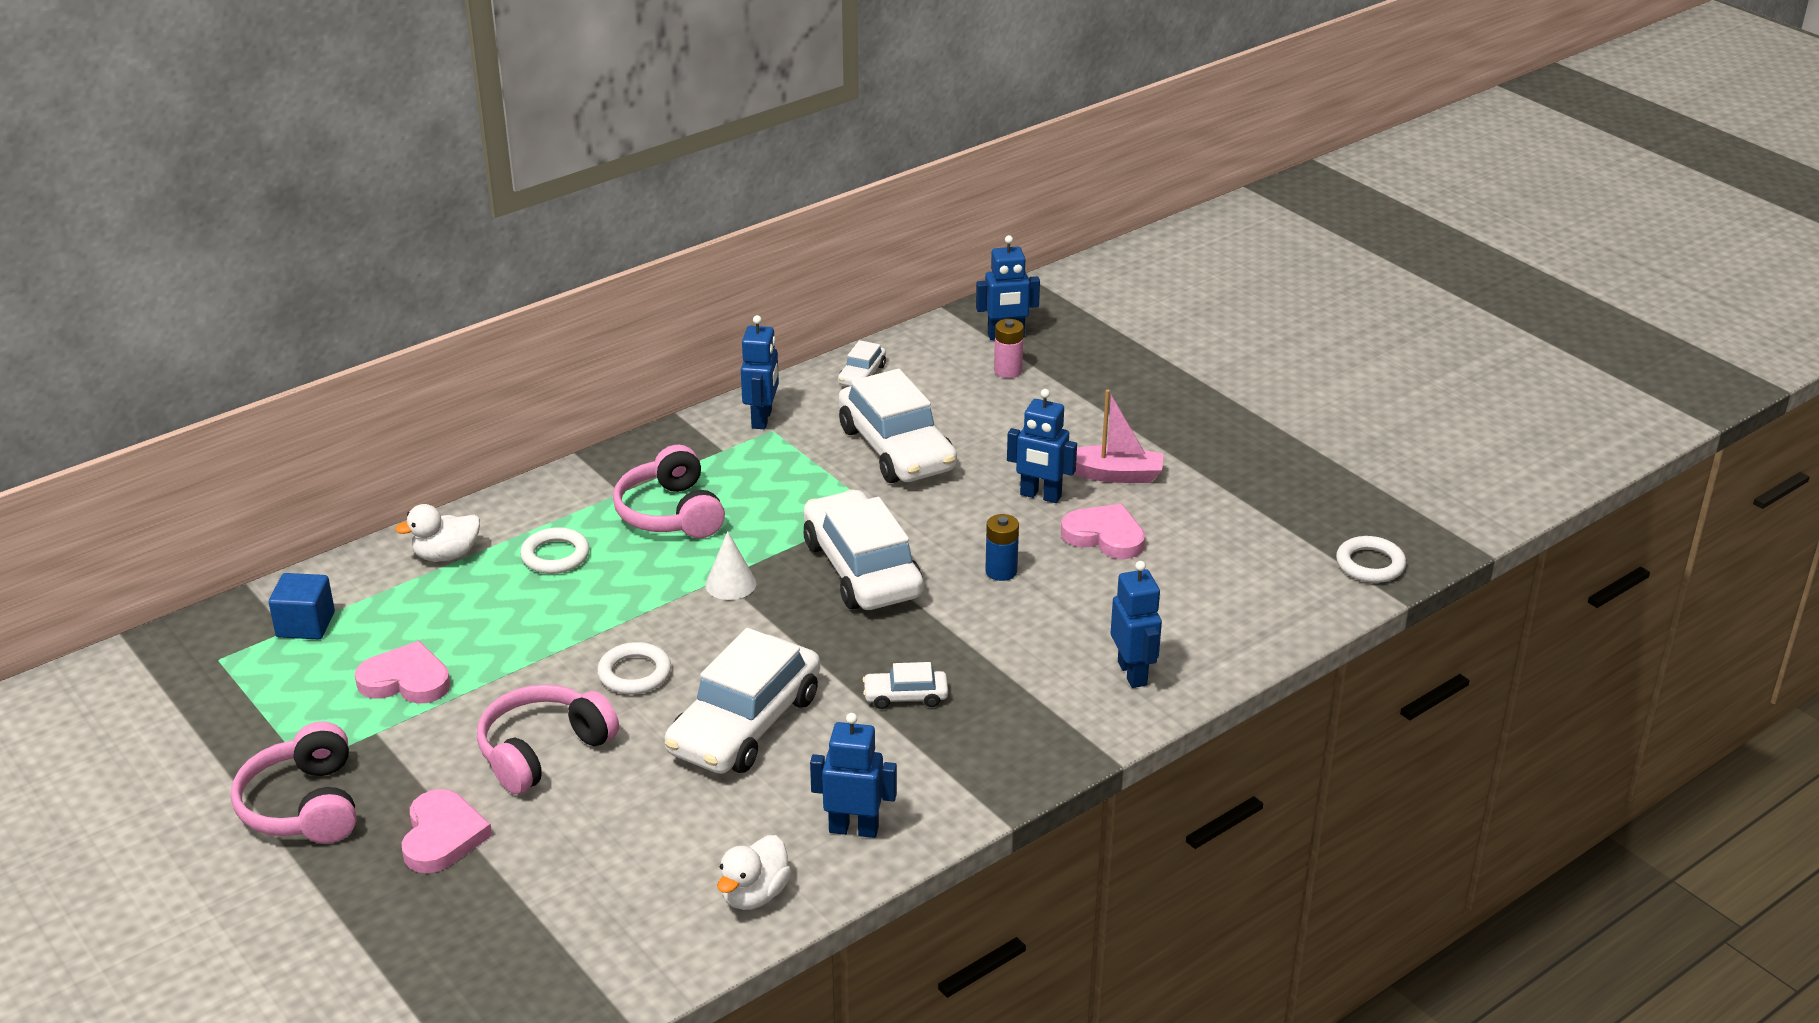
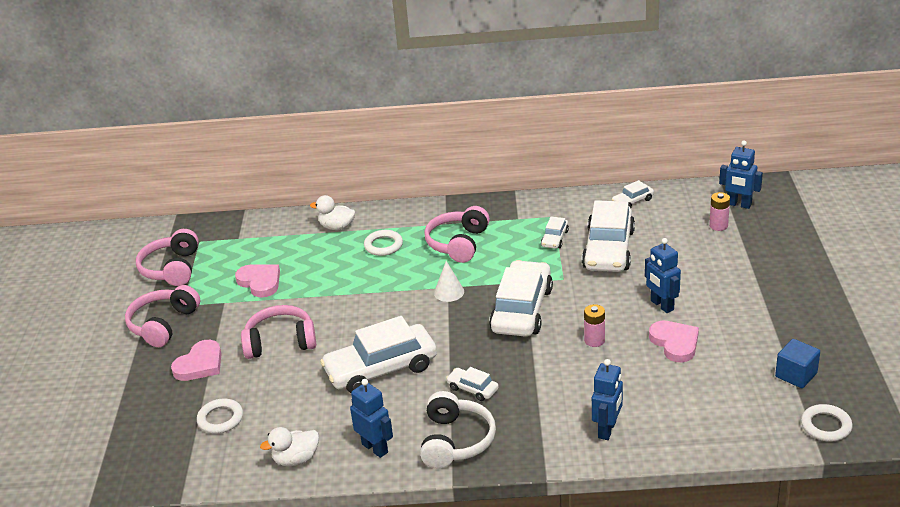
camera: 40 degrees right, 0 degrees up
(216, 718) = (172, 268): none -> pink headphones
(305, 625) = (247, 238): blue cube -> blue cube (796, 375)
(634, 673) = (358, 320): white ring -> white ring (220, 419)
(762, 419) = (554, 208): blue robot -> none
(806, 459) = (554, 238): none -> white car
(955, 771) = (456, 441): none -> white headphones
(1001, 571) = (594, 340): blue battery -> pink battery
(1113, 474) = (718, 309): pink boat -> none

